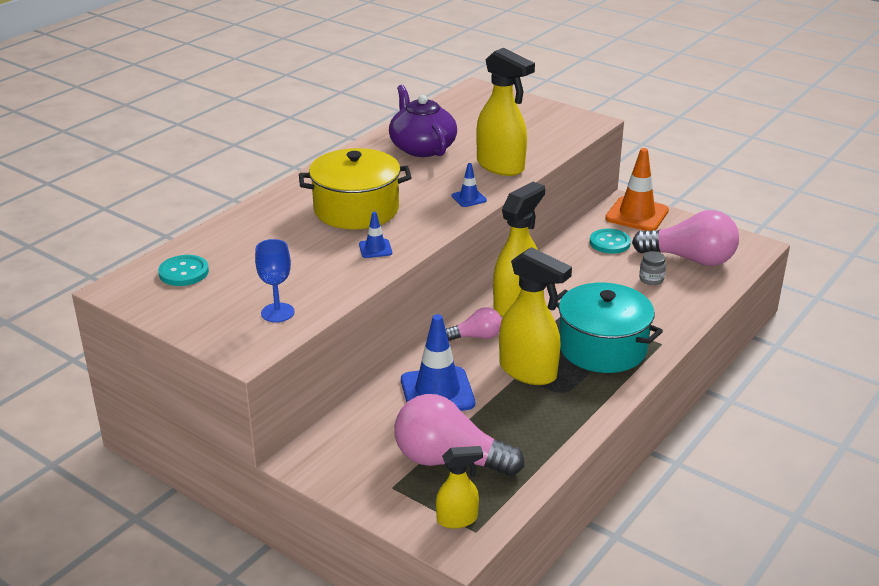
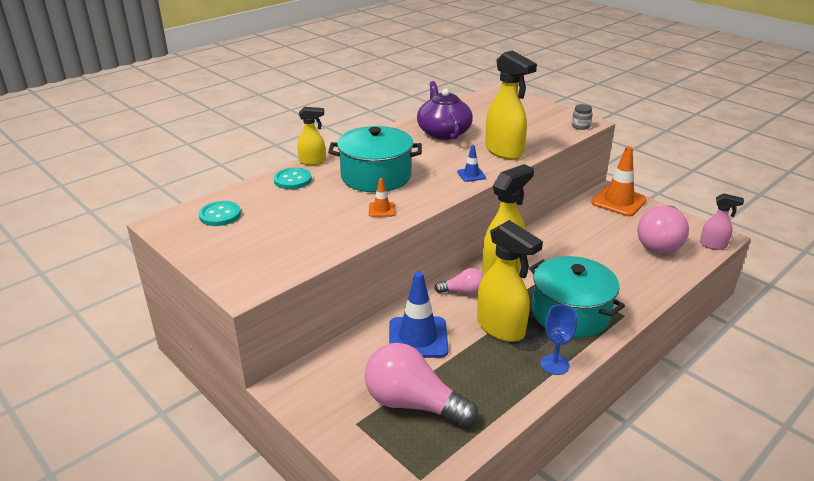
camera: 10 degrees right, 0 degrees up
(277, 313) = (282, 256): blue goblet -> blue goblet (554, 364)
(356, 209) = (376, 176): yellow pot -> turquoise pot
(375, 249) = (381, 210): blue traffic cone -> orange traffic cone
(457, 519) = (406, 464): yellow spray bottle -> yellow spray bottle (312, 161)
(609, 243) = (592, 223): turquoise button -> turquoise button (292, 180)
(651, 279) = (623, 257): grey jar -> grey jar (580, 126)
(690, 259) = (660, 243): pink light bulb -> pink light bulb turned 90 degrees clockwise
(749, 256) = (713, 245): none -> pink spray bottle

